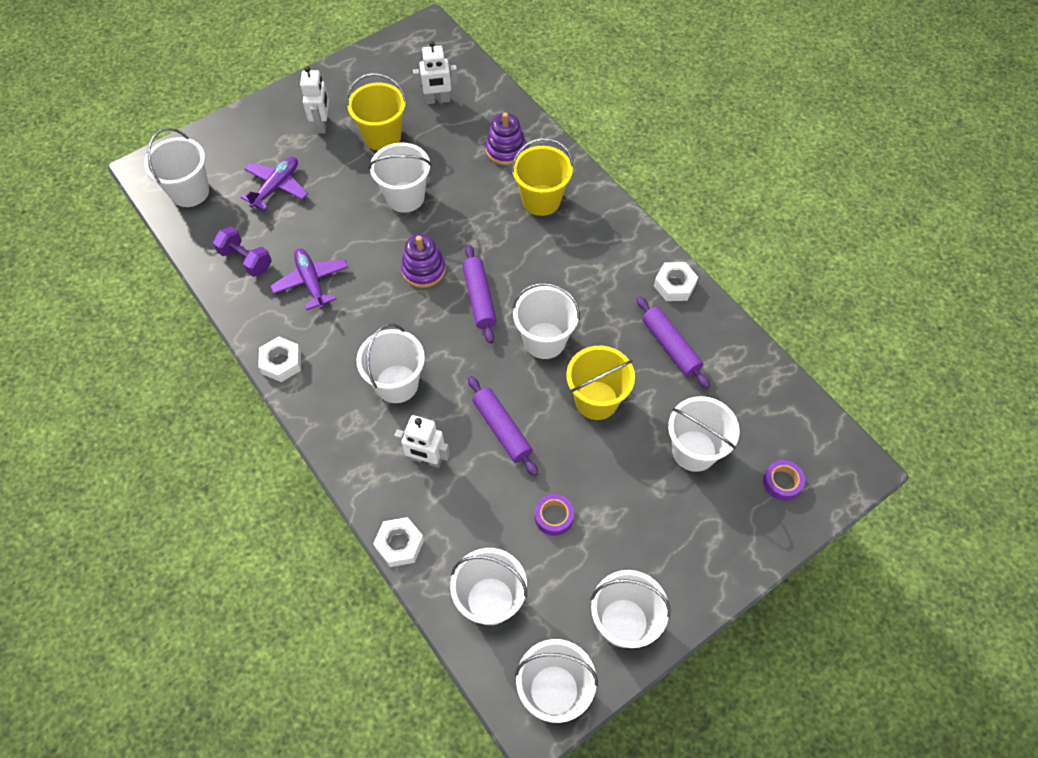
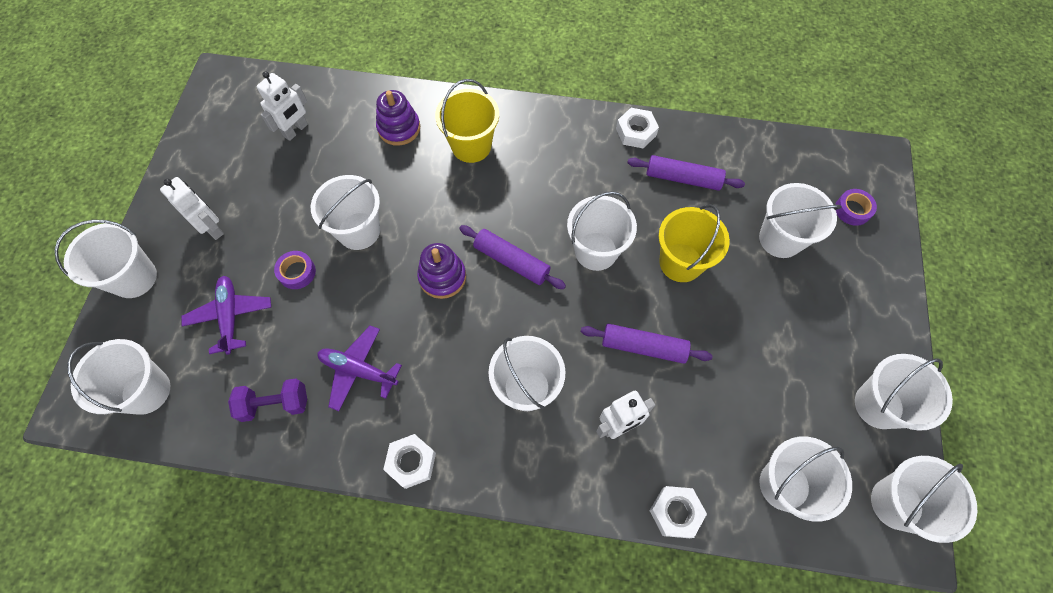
camera: 45 degrees left, 5 degrees up
(250, 120) = (134, 278): none -> white bucket
(382, 136) = (281, 197): yellow bucket -> none
(554, 517) = (752, 376): purple tape -> purple tape (297, 272)

